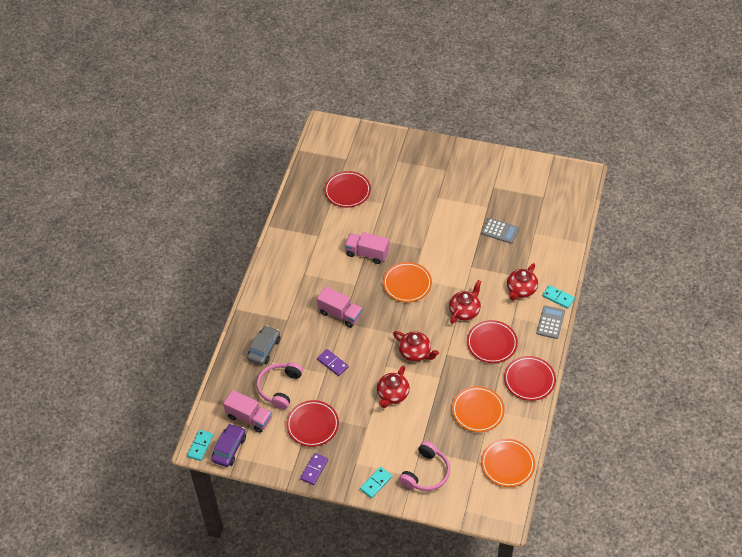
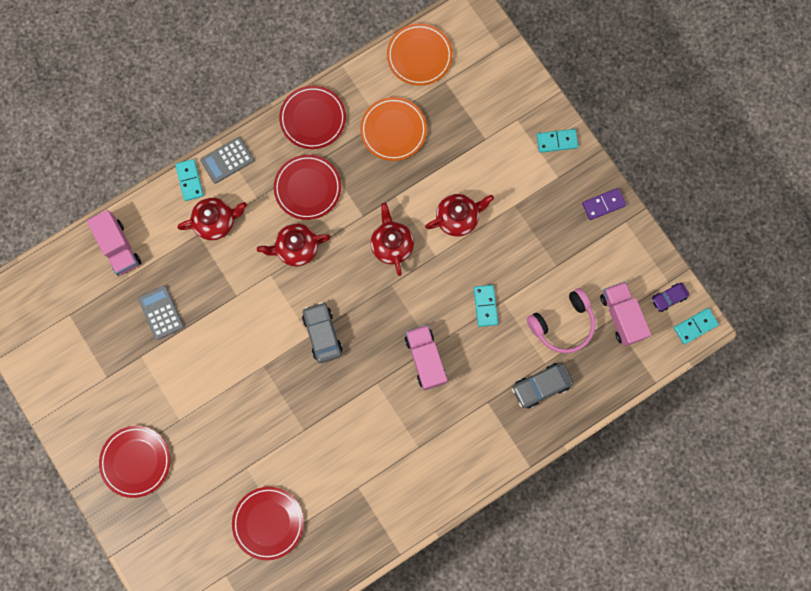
camera: 140 degrees left, 25 degrees up
(229, 449) = (668, 298): purple car -> purple car, size x0.64
(312, 425) = (565, 253): red plate -> red plate (136, 461)
(332, 363) = (485, 306): purple domino -> turquoise domino
(367, 253) = (327, 413): pink truck -> pink truck (119, 247)
(407, 284) = (322, 334): orange plate -> grey car
(426, 473) = (501, 111): pink headphones -> none

